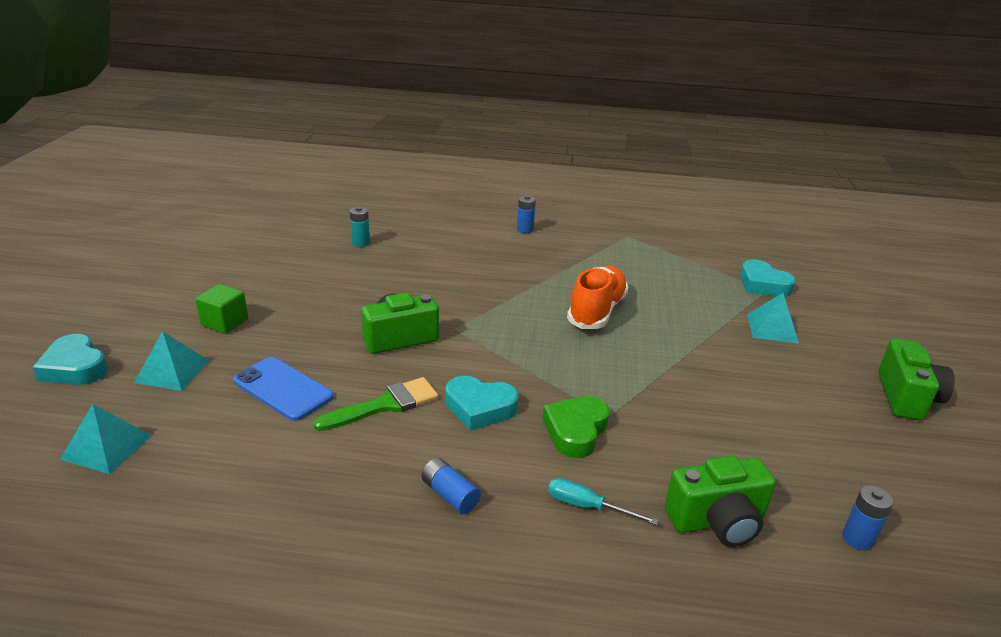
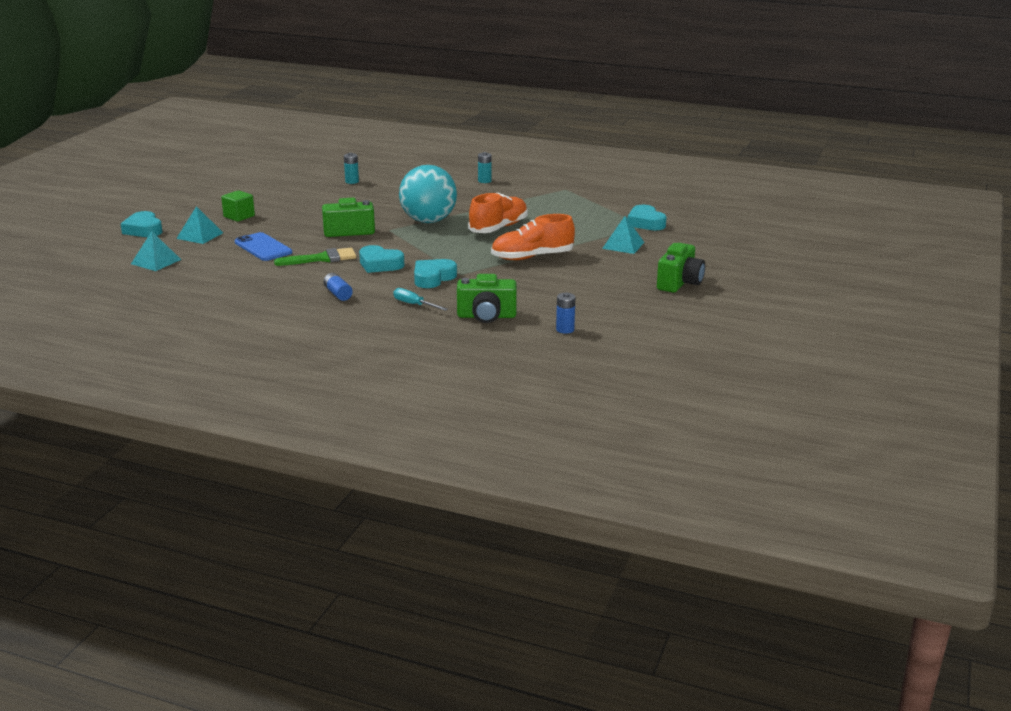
camera: 15 degrees right, 5 degrees down
(498, 306) = (428, 221): none -> turquoise ball
(525, 230) = (484, 181): blue battery -> turquoise battery
(575, 431) = (433, 278): green heart -> turquoise heart
(680, 365) = (532, 257): none -> orange shoe

